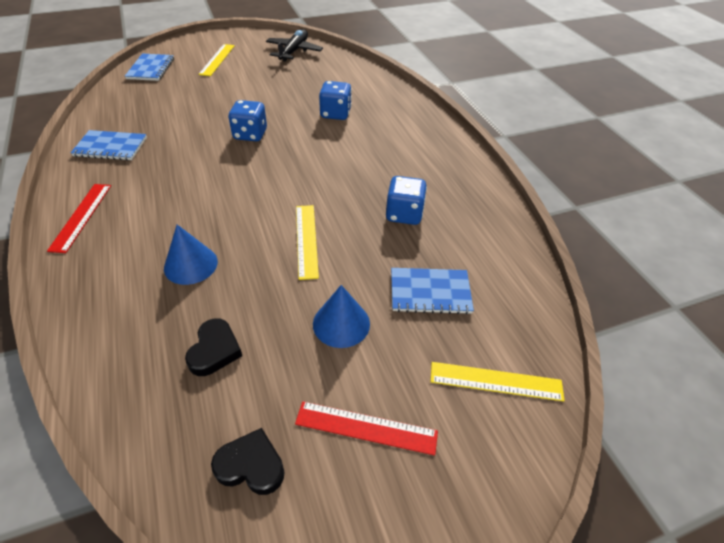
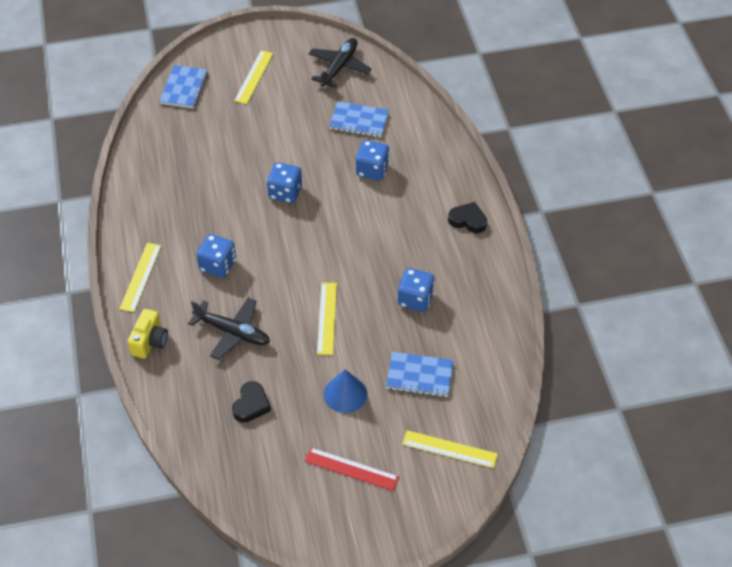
camera: 10 degrees right, 5 degrees up
(81, 216) = (140, 277): red ruler -> yellow ruler
(81, 285) = (150, 342): none -> yellow camera
(110, 147) = (155, 199): blue notebook -> blue notebook (359, 121)
(175, 199) = (217, 265): none -> blue dice
(190, 264) = (232, 332): blue cone -> black plane
(251, 465) = (274, 482): black heart -> black heart (468, 220)

